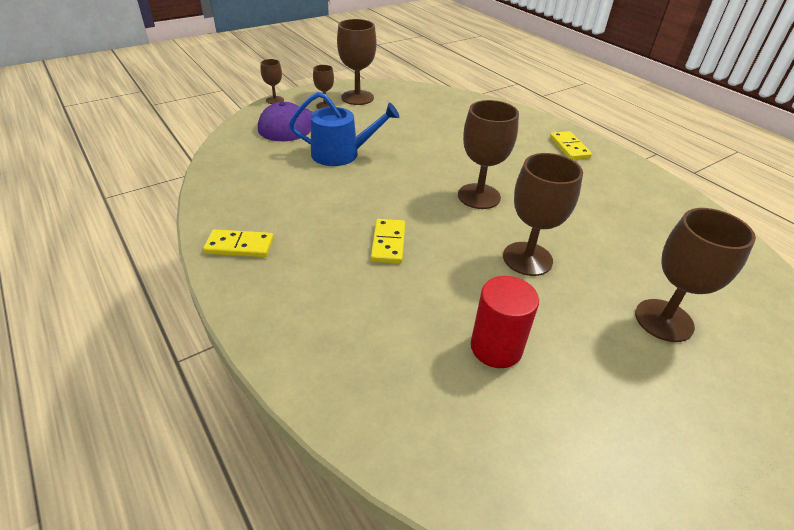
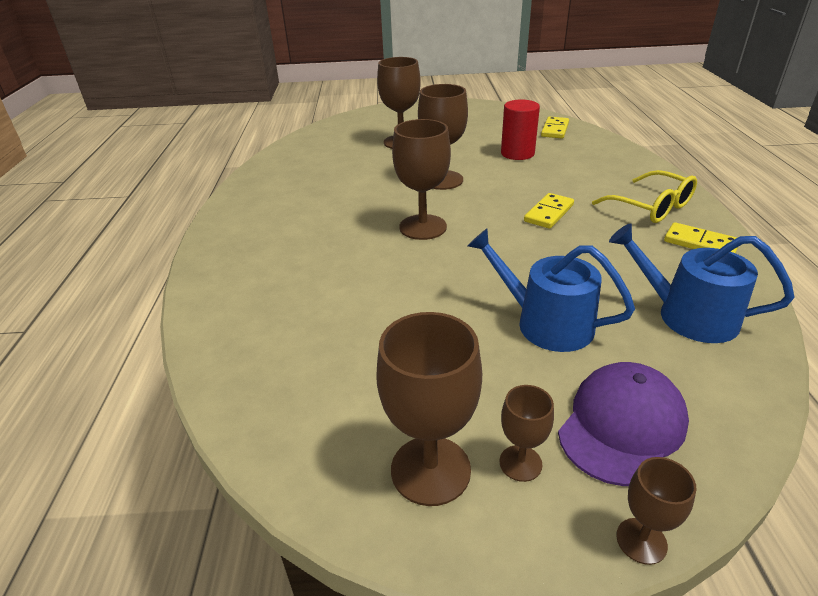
camera: 145 degrees left, 5 degrees down
(255, 179) = (687, 315): none -> blue watering can
(288, 284) = (651, 207): none -> yellow glasses
(569, 147) = (244, 248): yellow domino -> yellow domino (555, 130)

